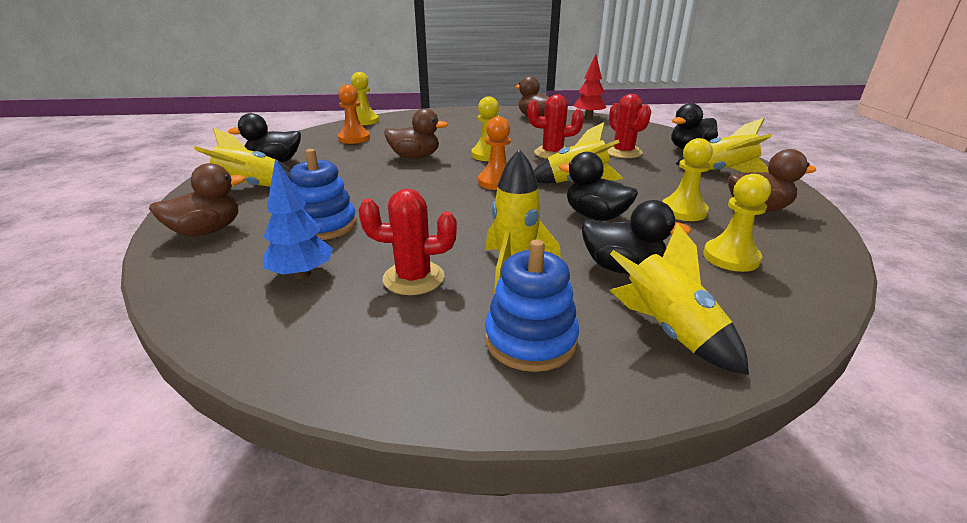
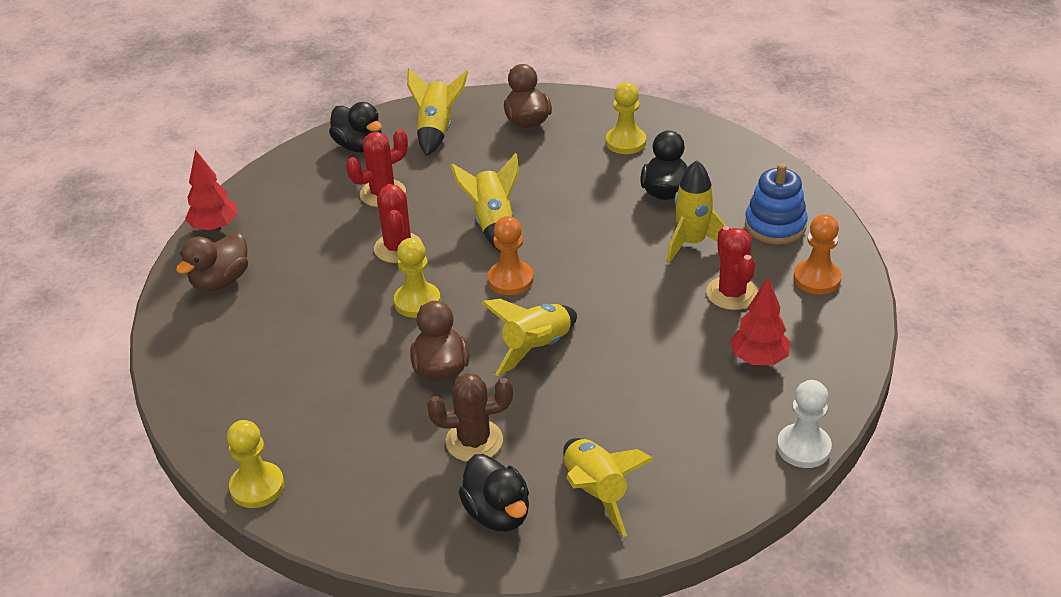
camera: 100 degrees left, 10 degrees up
(166, 275) = (803, 447): none -> white pawn
(207, 231) = (718, 467): brown duck -> none
(302, 274) = (758, 359): blue tree -> red tree
(324, 225) = (668, 380): blue stacking toy -> none
(340, 161) = (474, 441): none -> brown cactus
(354, 138) = (366, 463): orange pawn -> orange pawn (817, 279)
(595, 216) = (576, 207): black duck -> none
(669, 331) = (736, 173): yellow rocket -> yellow rocket (536, 348)
(683, 211) = (546, 159): yellow pawn -> none

